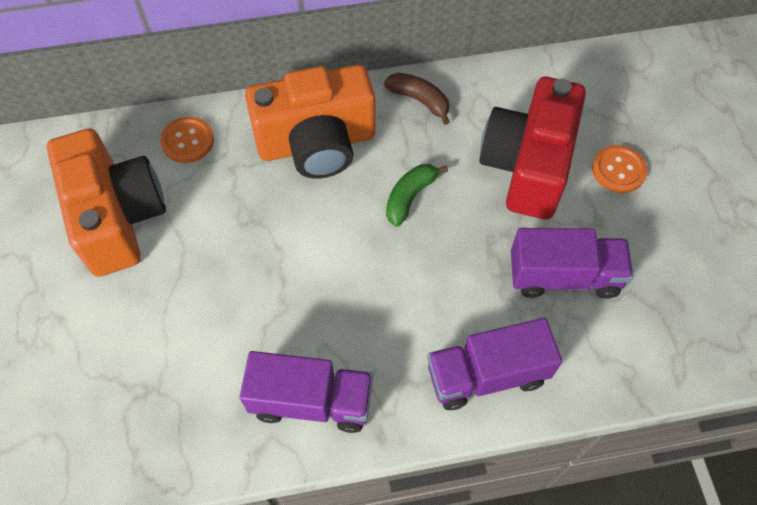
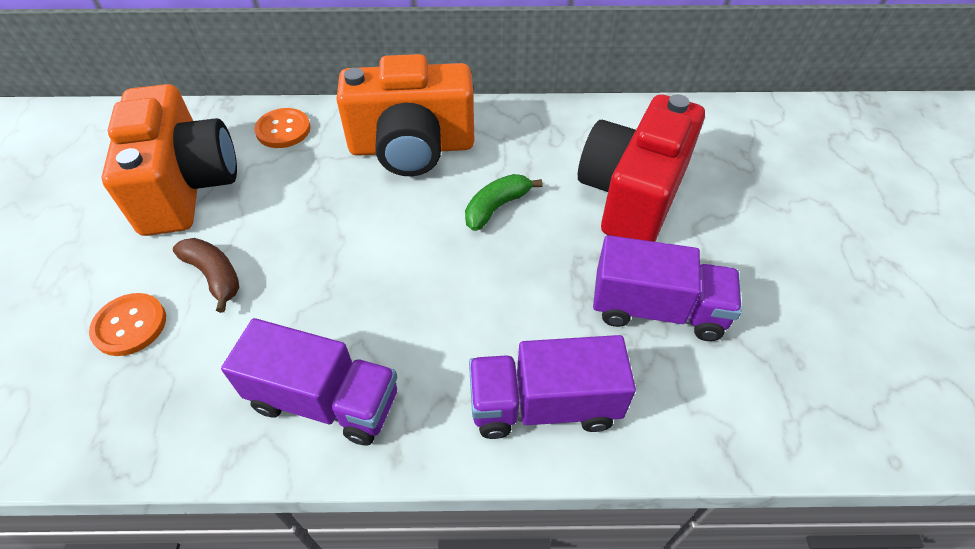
camera: 10 degrees right, 10 degrees down
(419, 100) = (528, 123): brown banana -> brown banana (214, 276)
(618, 170) = (735, 212): orange button -> orange button (130, 325)

